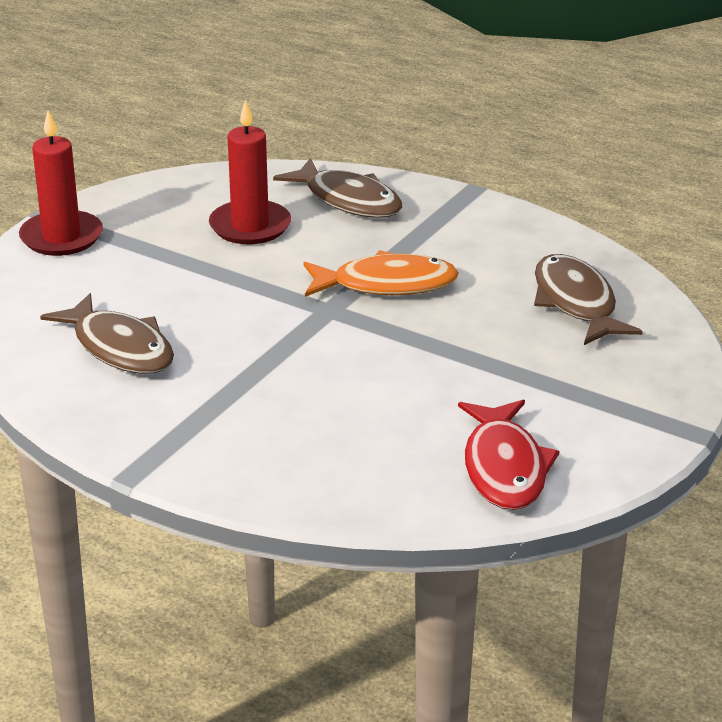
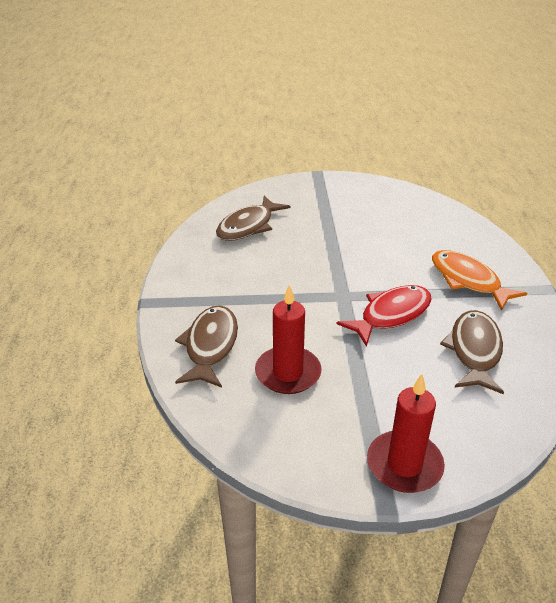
camera: 125 degrees left, 5 degrees up
(386, 285) = (296, 287): orange fish -> orange fish (468, 280)
(504, 468) = (397, 202): red fish -> red fish (391, 315)

